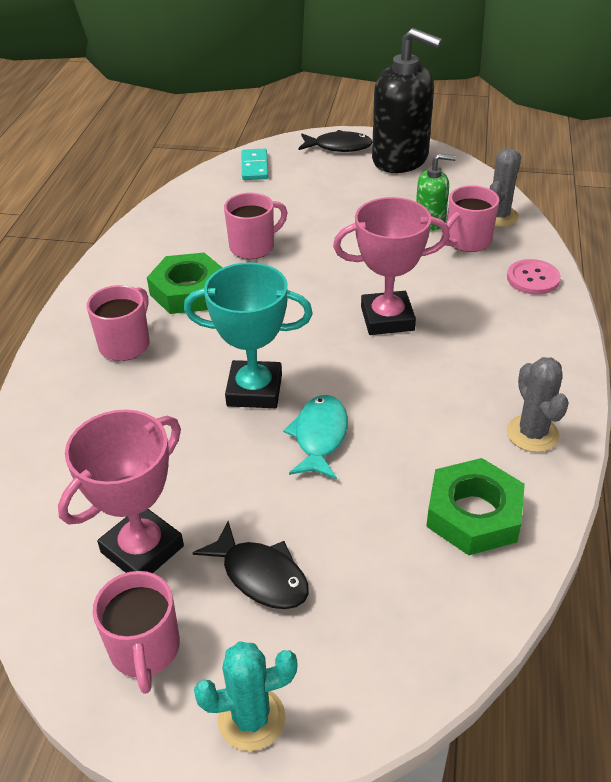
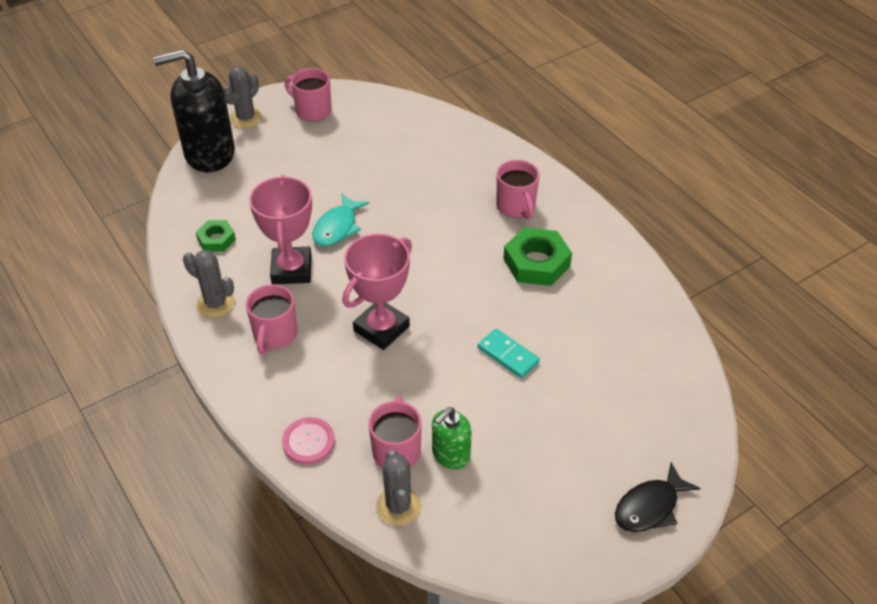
camera: 135 degrees right, 5 degrees up
(142, 549) = (360, 135): pink trophy -> pink trophy (291, 270)
(251, 718) = (246, 118): turquoise cactus -> grey cactus
(253, 247) = (549, 327): pink mug -> pink mug (275, 335)
(254, 167) = (678, 416): turquoise domino -> turquoise domino (508, 355)
(254, 390) = (405, 229): turquoise trophy -> none
(260, 575) = (295, 157): black fish -> none
(319, 437) = (337, 227): turquoise fish -> turquoise fish turned 60 degrees clockwise
(400, 159) = (571, 532): black soap dispenser -> black soap dispenser (209, 154)
(473, 514) = (216, 239): green nut -> green nut, size x0.59

